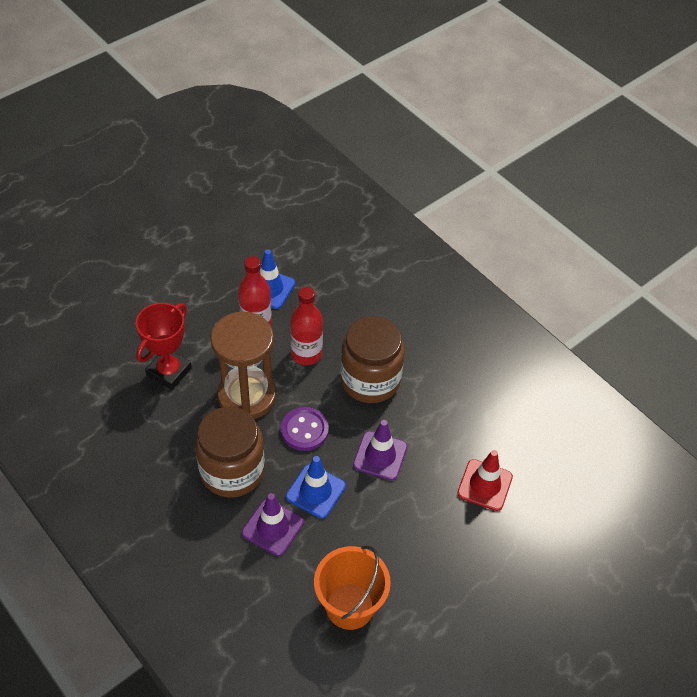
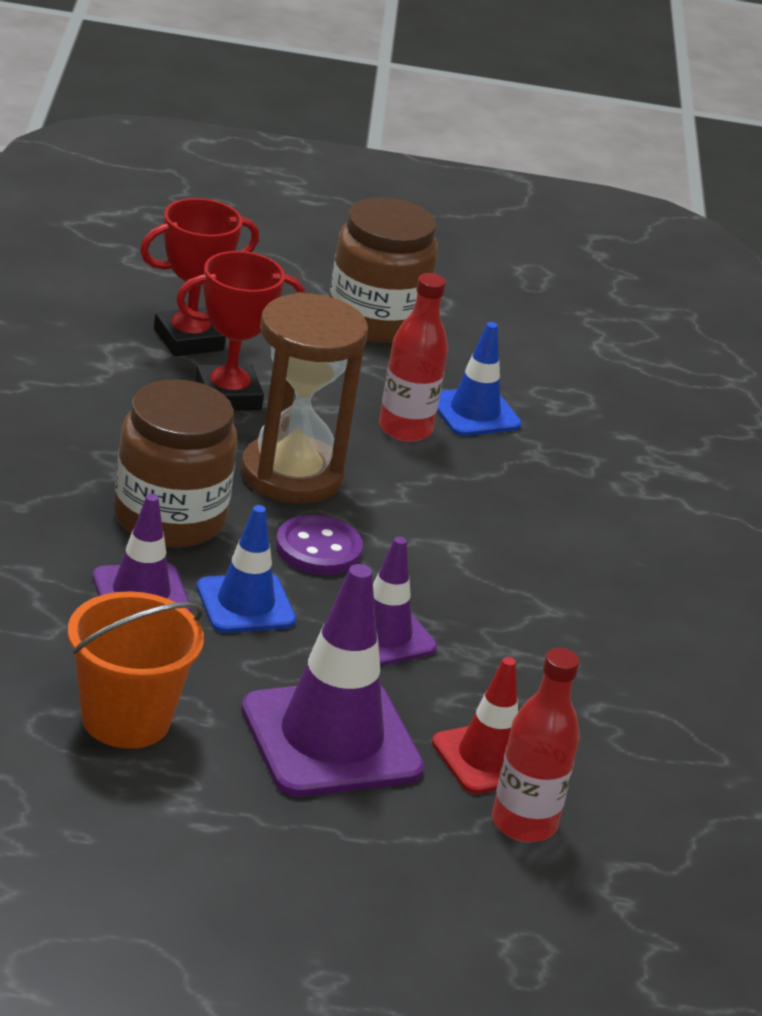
camera: 40 degrees right, 20 degrees down
(114, 351) = (188, 339): none -> red trophy
(306, 354) = (430, 493): red bottle -> red bottle (524, 823)
(370, 380) = (481, 568): brown jar -> brown jar (375, 320)
(427, 534) = (331, 739): none -> purple traffic cone

